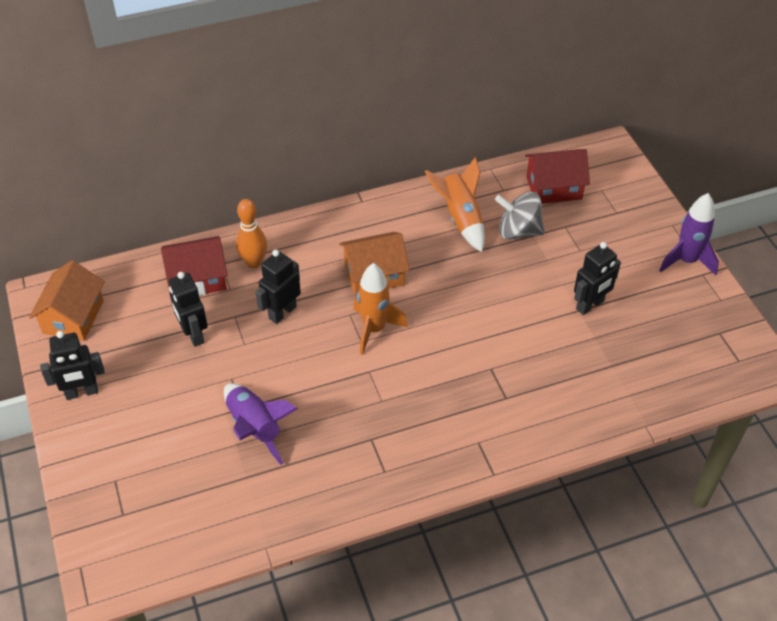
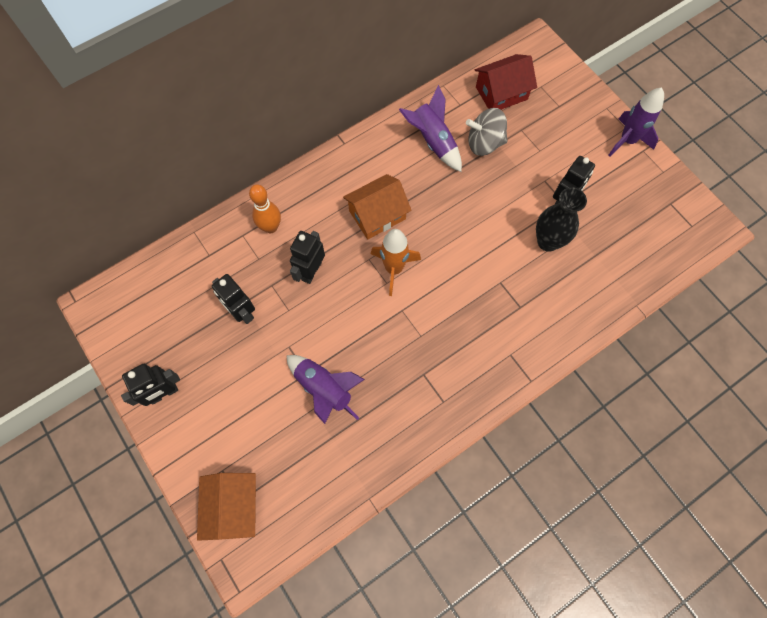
camera: 15 degrees left, 20 degrees up
(73, 317) = (130, 320): orange house -> orange house (233, 506)
(198, 279) = (227, 255): red house -> none
(460, 218) = (433, 141): orange rocket -> purple rocket
(560, 340) = (548, 241): none -> black vase

